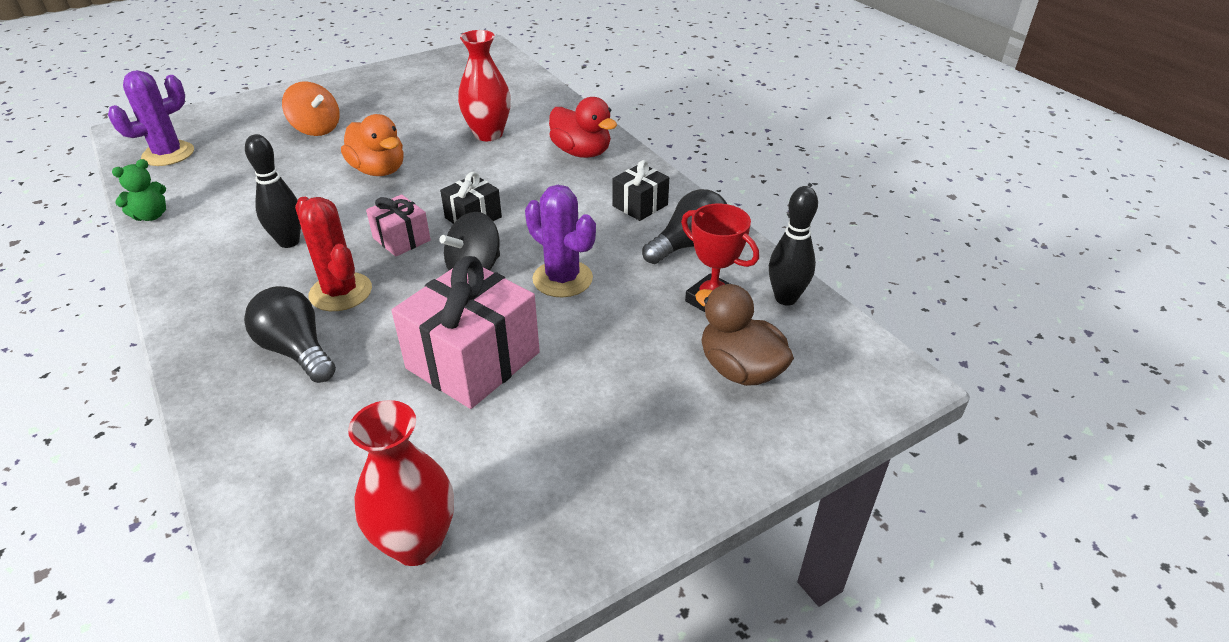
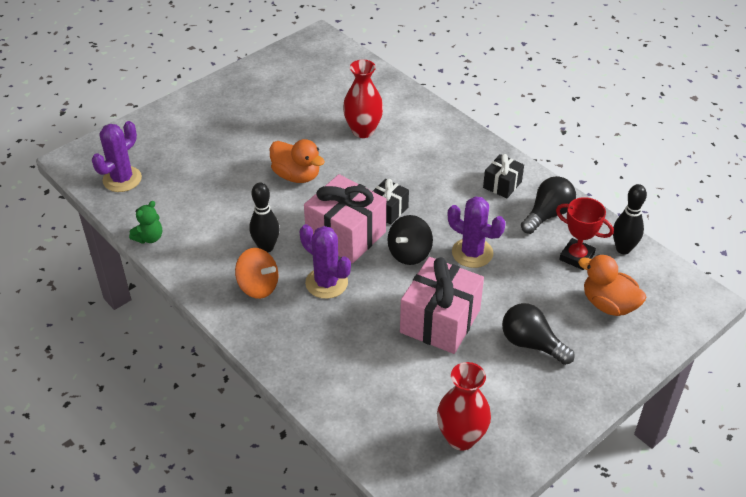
camera: 10 degrees left, 5 degrees up
(297, 351) = (322, 330): black light bulb -> black light bulb (531, 344)
(316, 129) = (225, 141): orange spinning top -> orange spinning top (258, 286)
(340, 292) = (326, 283): red cactus -> purple cactus
(401, 239) = (346, 235): pink gift -> pink gift, size x1.89
(581, 152) = (441, 141): red duck -> none
(740, 369) = (608, 304): brown duck -> orange duck

